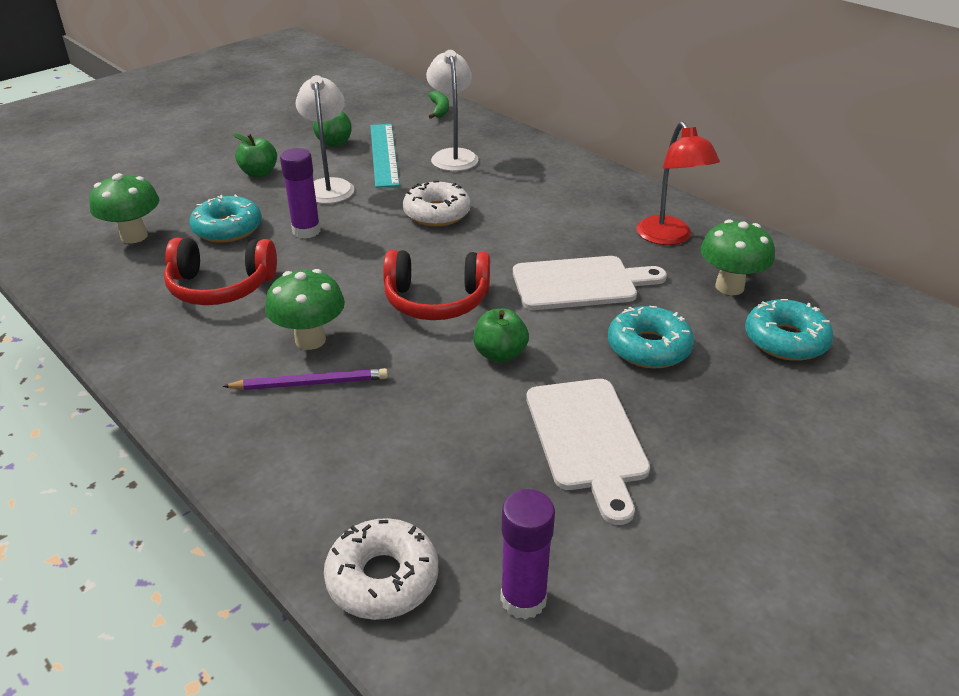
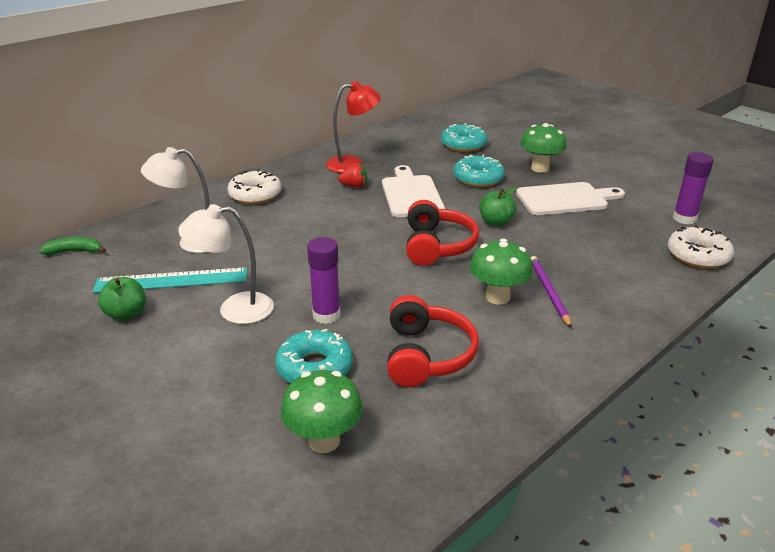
camera: 90 degrees left, 5 degrees down
(259, 173) = (186, 362): green apple -> none
(437, 213) = (303, 248): white donut -> white donut (255, 195)
(598, 240) = (354, 186): none -> red strawberry
(729, 287) = (412, 152): green mushroom -> green mushroom (540, 168)

